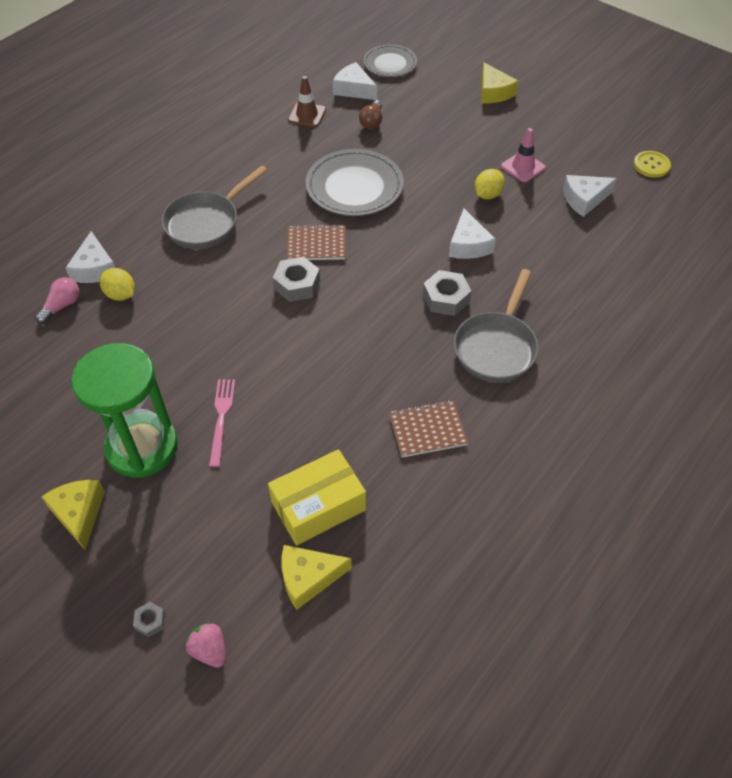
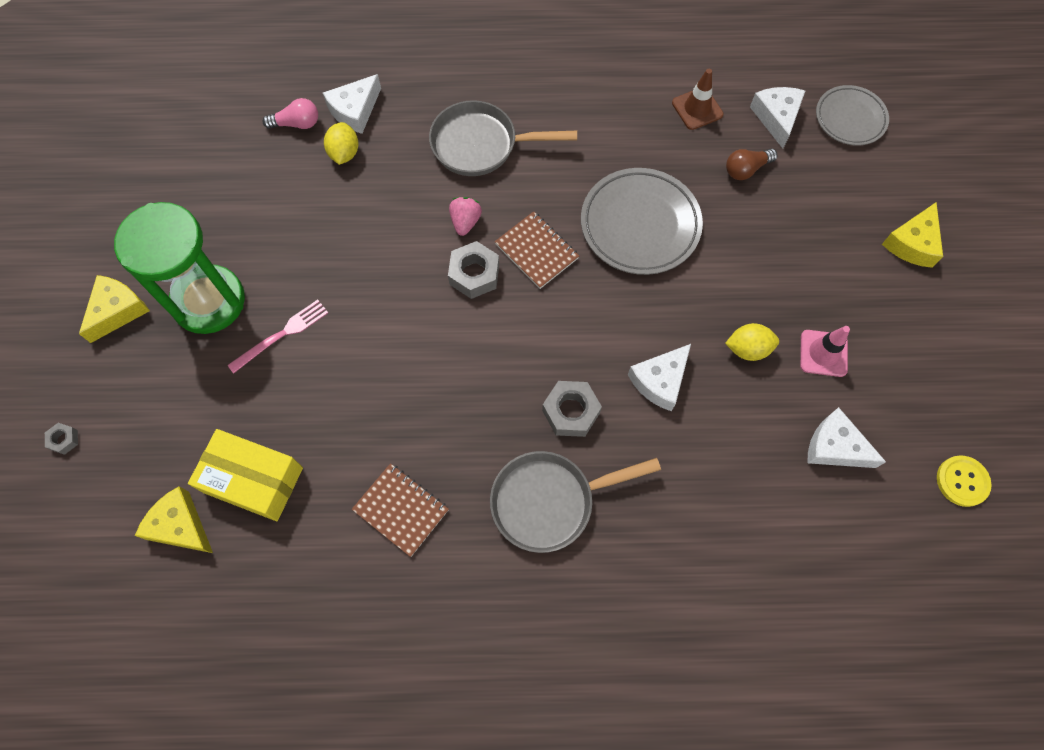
camera: 50 degrees right, 15 degrees up
(209, 650) = (68, 503): pink strawberry -> pink strawberry (465, 222)

